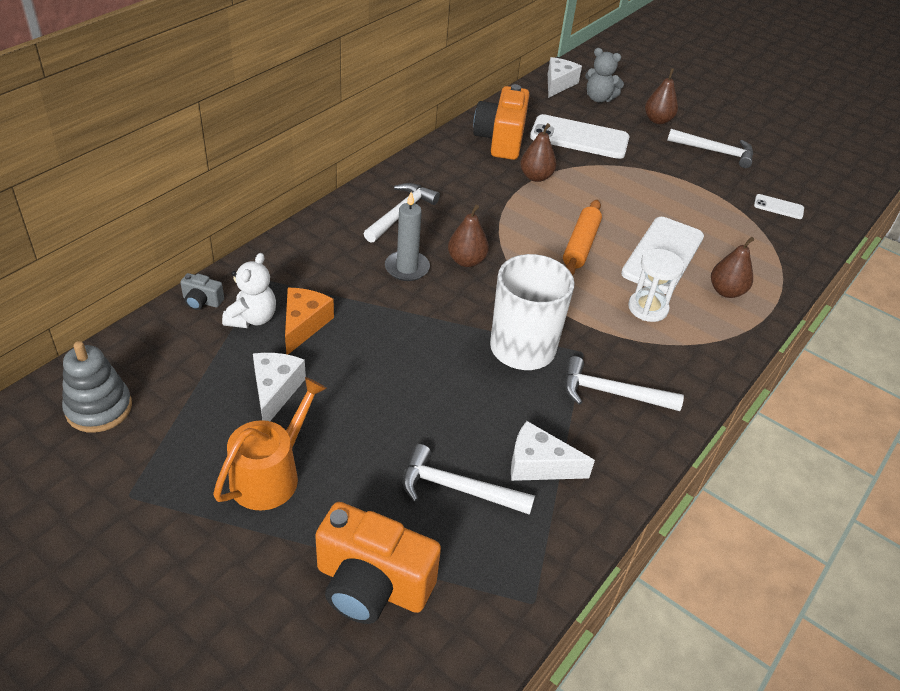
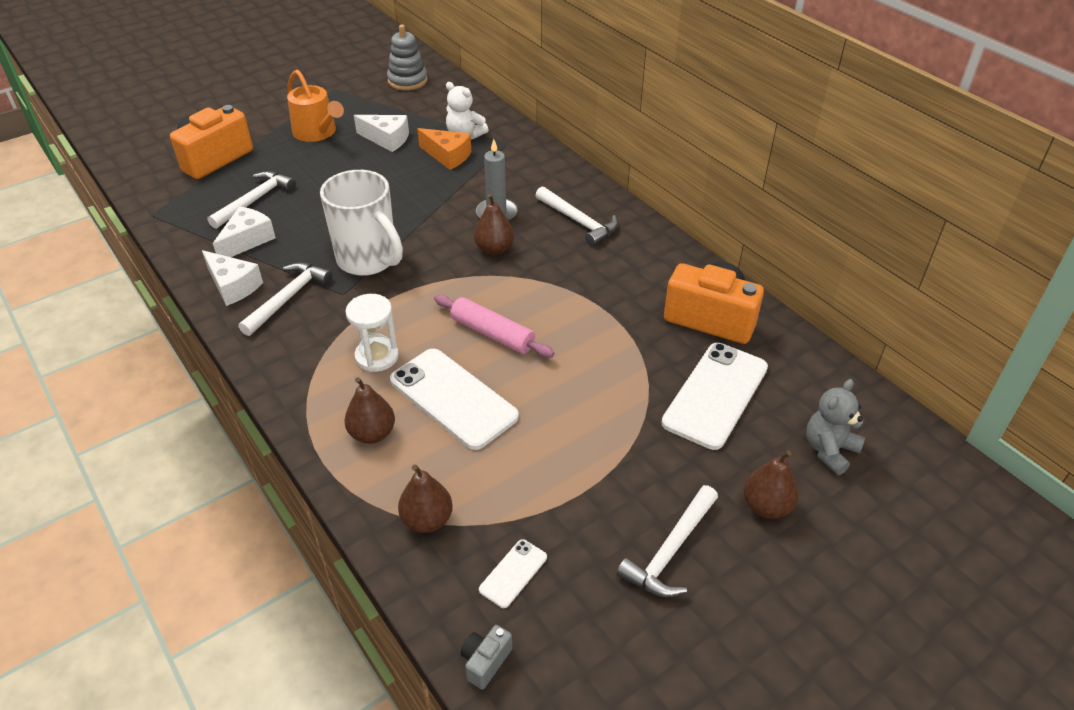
camera: 110 degrees right, 0 degrees up
(202, 301) = (492, 117): grey camera -> grey camera (485, 661)
(536, 177) = (628, 330): brown pear -> brown pear (427, 520)
(558, 84) = (869, 413): white cheese -> white cheese (233, 286)
(580, 245) = (492, 334): orange rolling pin -> pink rolling pin

